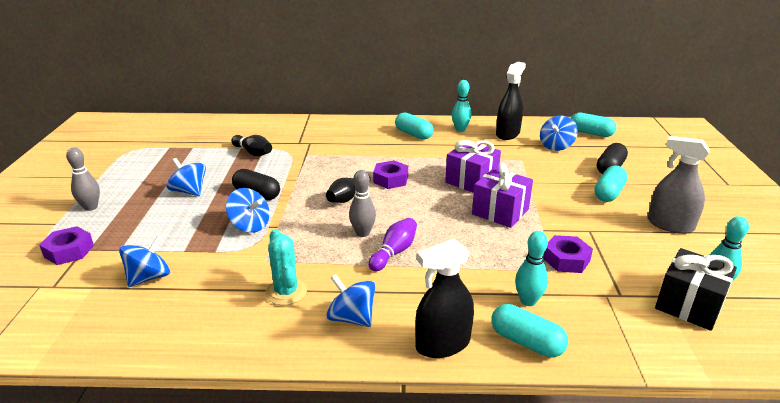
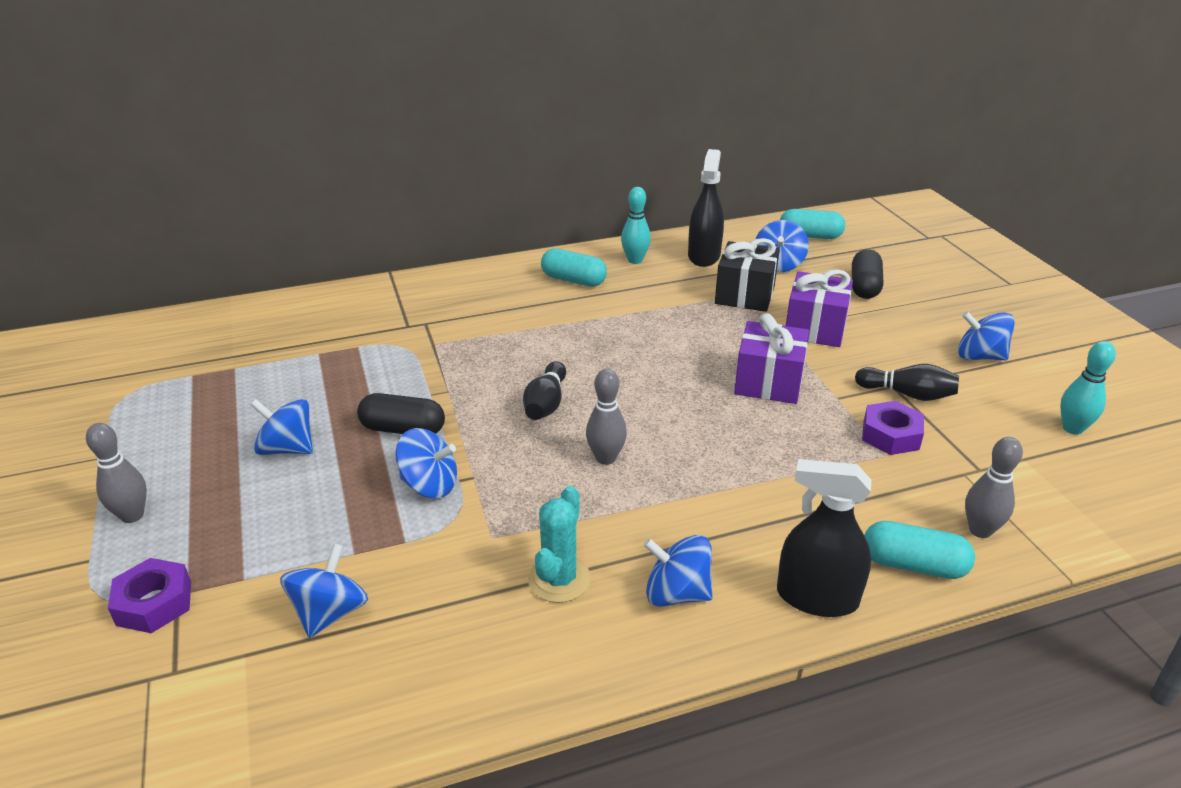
camera: 20 degrees left, 5 degrees up
(253, 152) = (345, 358): black bowling pin -> black bowling pin (907, 394)
(286, 292) = (559, 579): turquoise cactus -> turquoise cactus turned 60 degrees clockwise
(390, 179) = (589, 362): purple nut -> none
(394, 252) = (668, 478): purple bowling pin -> none
(442, 344) = (817, 597): black spray bottle -> black spray bottle turned 60 degrees clockwise
(471, 181) = (701, 341): purple gift -> purple gift (815, 328)
(528, 301) = (881, 506): turquoise bowling pin -> none
(593, 333) = (980, 530): none -> grey bowling pin
(609, 193) = (884, 325): turquoise capsule -> none
(670, 225) = (979, 356): grey spray bottle -> blue spinning top
(689, 305) = (1059, 463): black gift -> black gift (745, 295)

